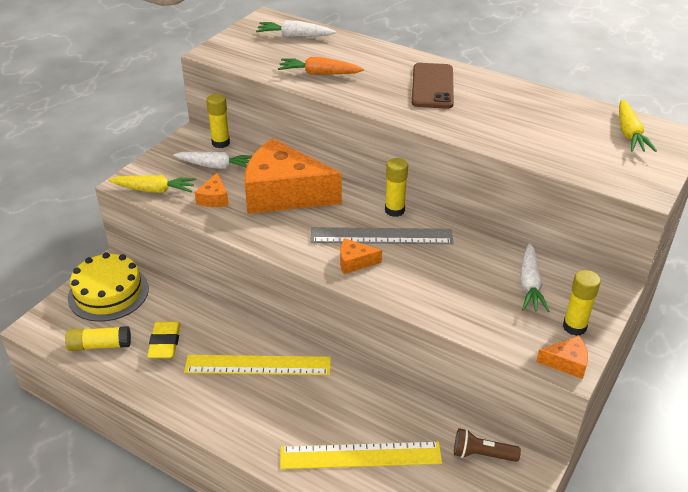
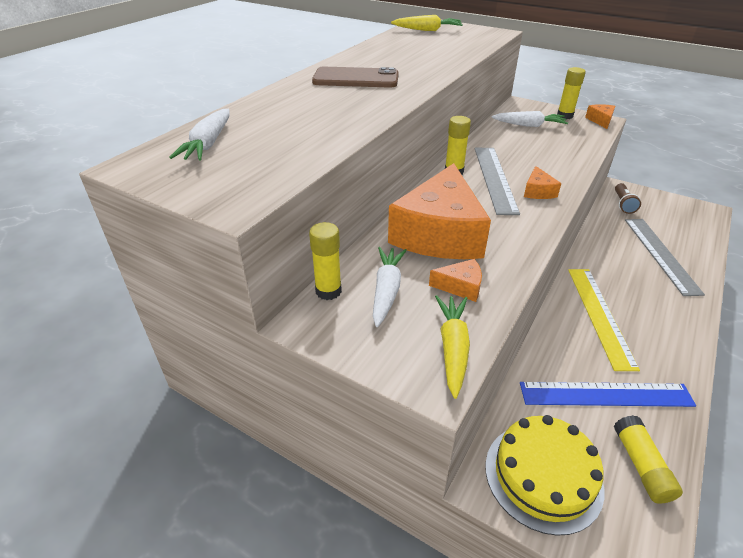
camera: 90 degrees left, 0 degrees up
(165, 343) = (605, 394): yellow eraser -> blue ruler
(319, 73) = (322, 128): orange carrot -> none
(360, 456) = (661, 254): yellow ruler -> grey ruler

